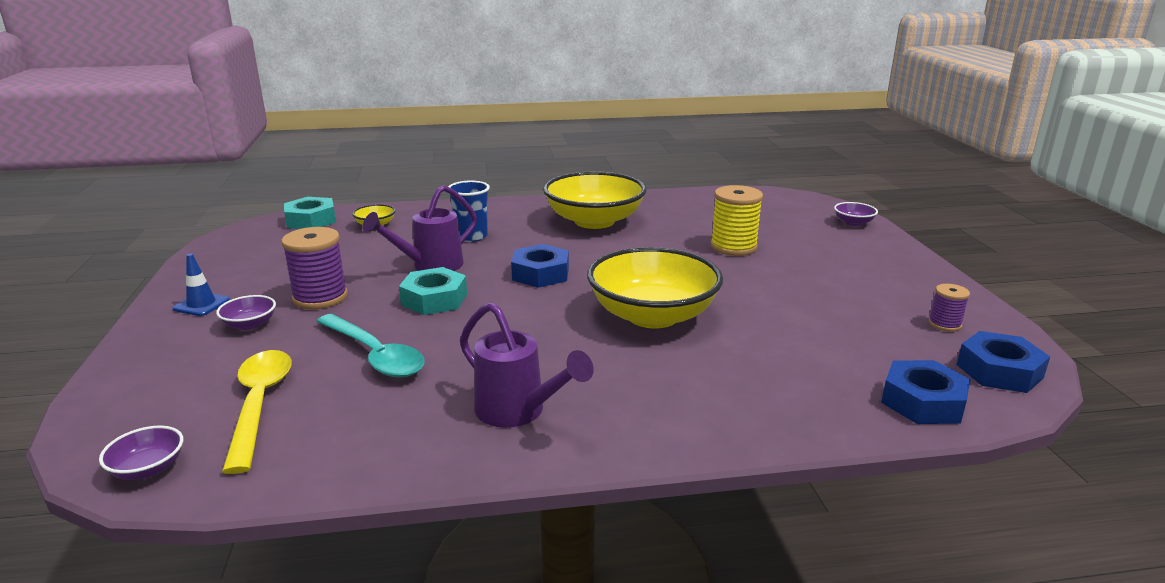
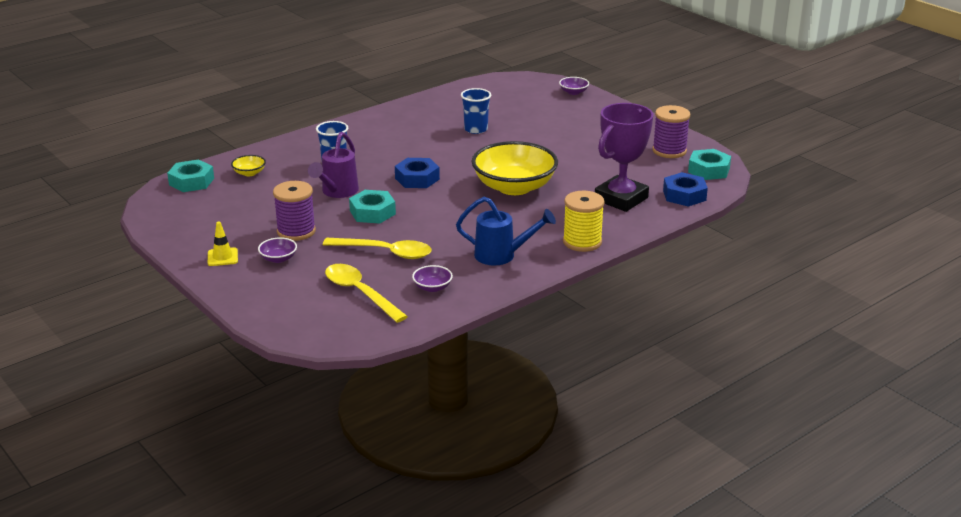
camera: 30 degrees left, 5 degrees up
(148, 469) = (352, 334): purple bowl -> purple bowl (432, 287)
(201, 304) = (222, 257): blue traffic cone -> yellow traffic cone
(375, 355) = (385, 252): turquoise spoon -> yellow spoon
(519, 412) = (502, 255): purple watering can -> blue watering can
(594, 221) = (405, 131): yellow bowl -> none
(681, 236) = (476, 129): none -> blue cup
(733, 247) = (516, 129): yellow spool -> yellow spool (582, 242)
(801, 377) = (621, 199): none -> purple trophy
(944, 324) = (669, 151): purple spool -> purple spool, size x1.84
(999, 371) = (708, 170): blue nut -> turquoise nut

